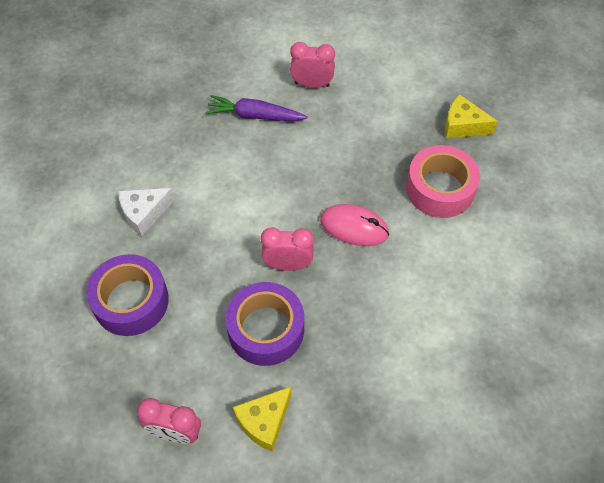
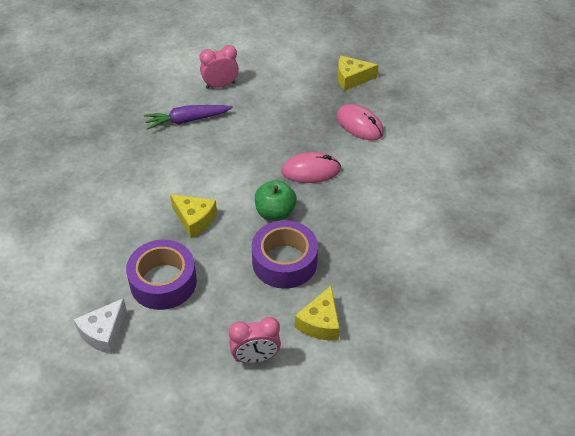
camera: 25 degrees left, 10 degrees down
(144, 213) = (136, 217): white cheese -> white cheese (103, 333)
(200, 239) = (194, 219): none -> yellow cheese
(288, 265) = (275, 212): pink clock -> green apple
(440, 189) = (359, 125): pink tape -> pink mouse

